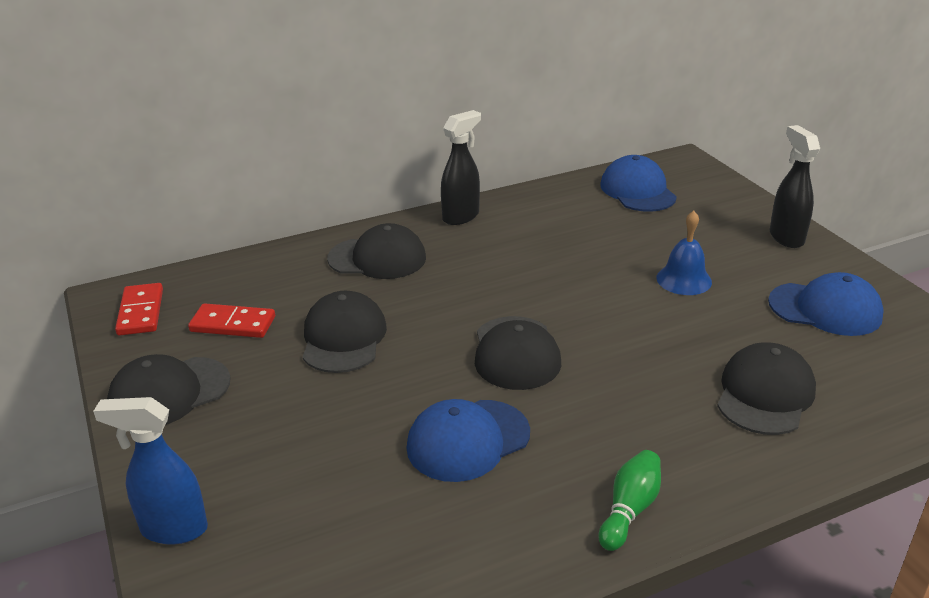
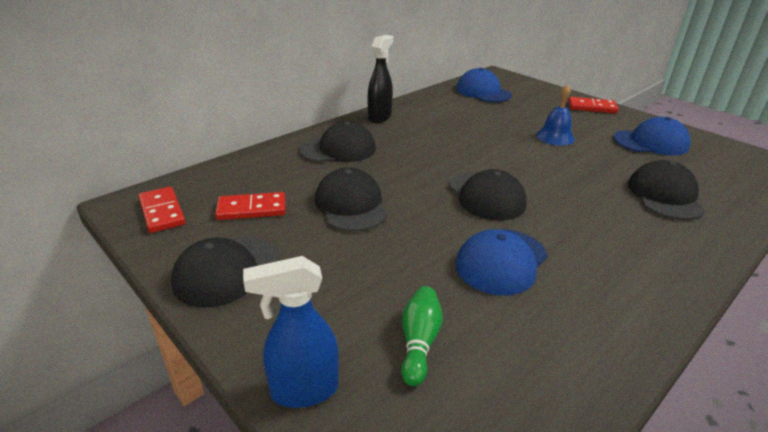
camera: 20 degrees left, 0 degrees up
(629, 509) = (654, 287): green bowling pin -> green bowling pin (419, 342)
(786, 237) = (592, 107): black spray bottle -> red domino

